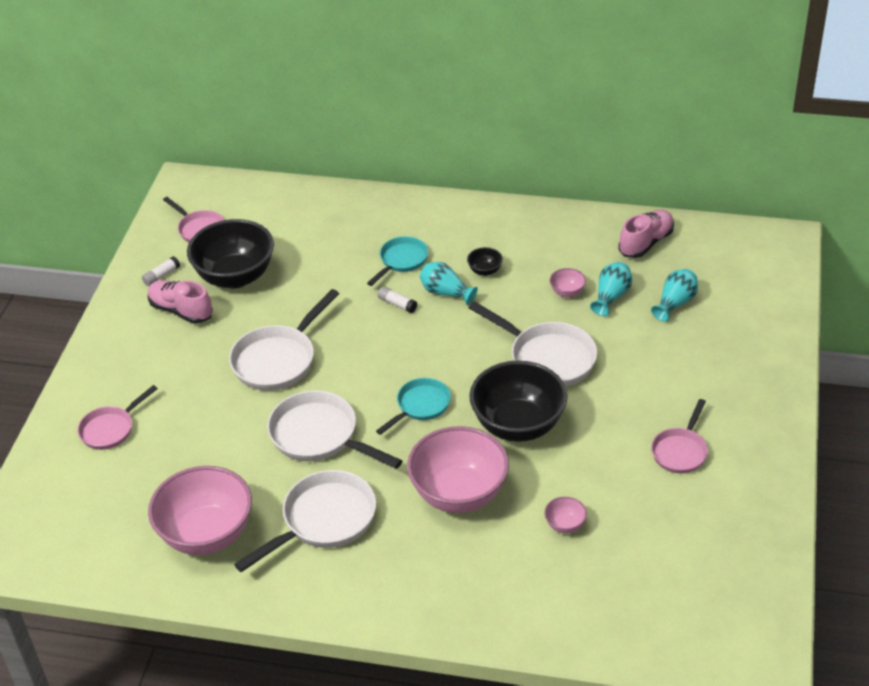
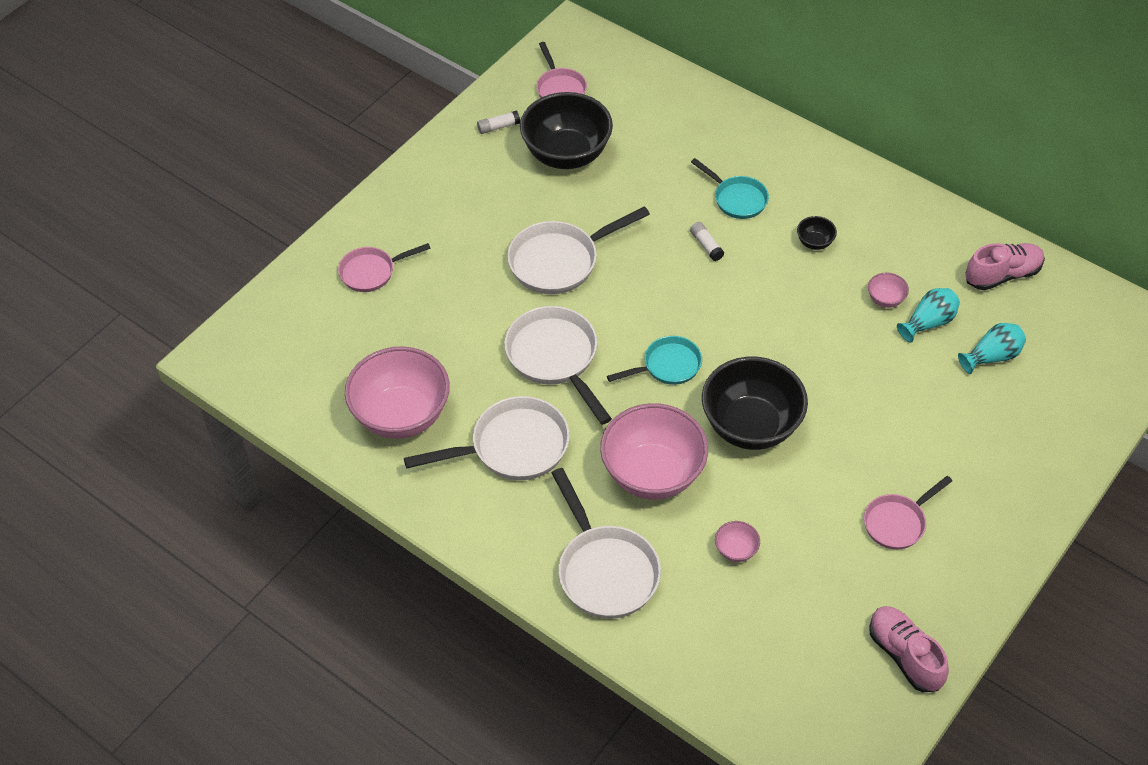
camera: 25 degrees right, 10 degrees up
(181, 311) = (497, 172): pink shoe -> pink shoe (905, 655)
(401, 261) = (737, 199): turquoise pan -> turquoise pan turned 75 degrees clockwise
(446, 293) = (761, 252): turquoise vase -> none
(547, 358) = (822, 365): white pan -> white pan (605, 570)

